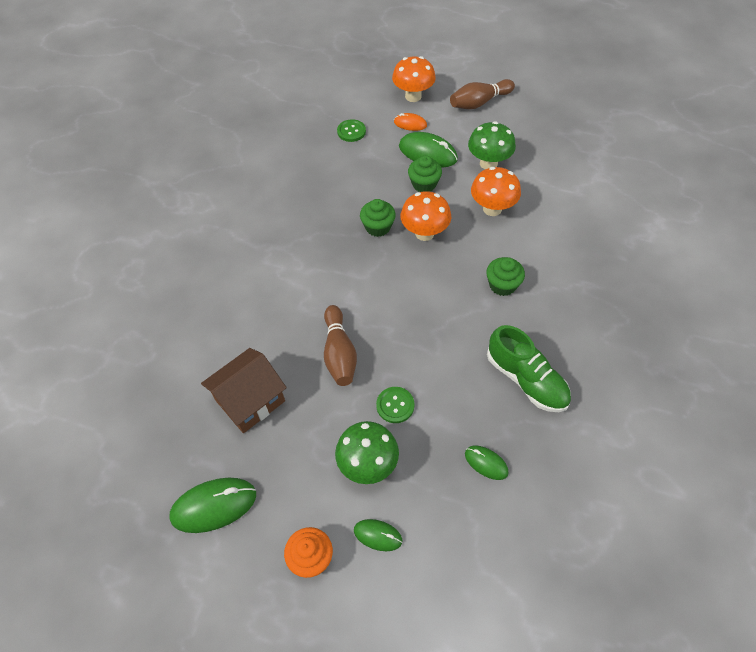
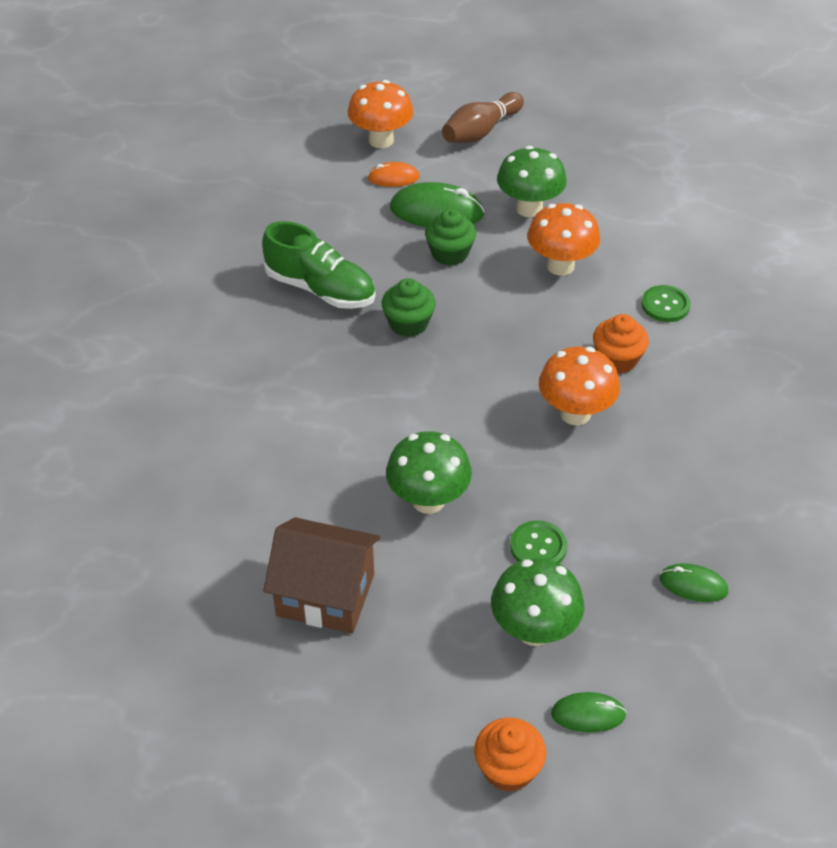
camera: 20 degrees left, 10 degrees down
(214, 506) = (336, 745): green mouse -> none
(250, 401) = (325, 595): brown house -> brown house turned 75 degrees clockwise
(339, 353) = (428, 500): brown bowling pin -> green mushroom
(351, 131) = (310, 204): green button -> green button (665, 305)
(424, 233) = (479, 317): orange mushroom -> orange mushroom (575, 413)
(502, 285) = (617, 359): green cupcake -> orange cupcake
(526, 379) = (700, 469): green shoe -> green shoe (320, 289)

